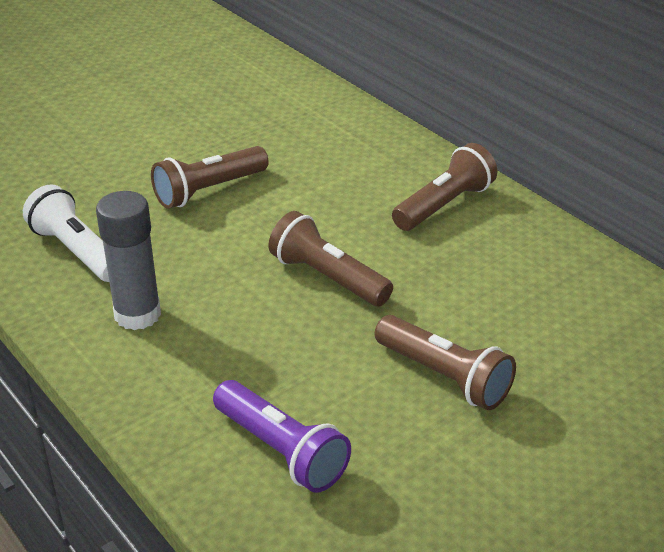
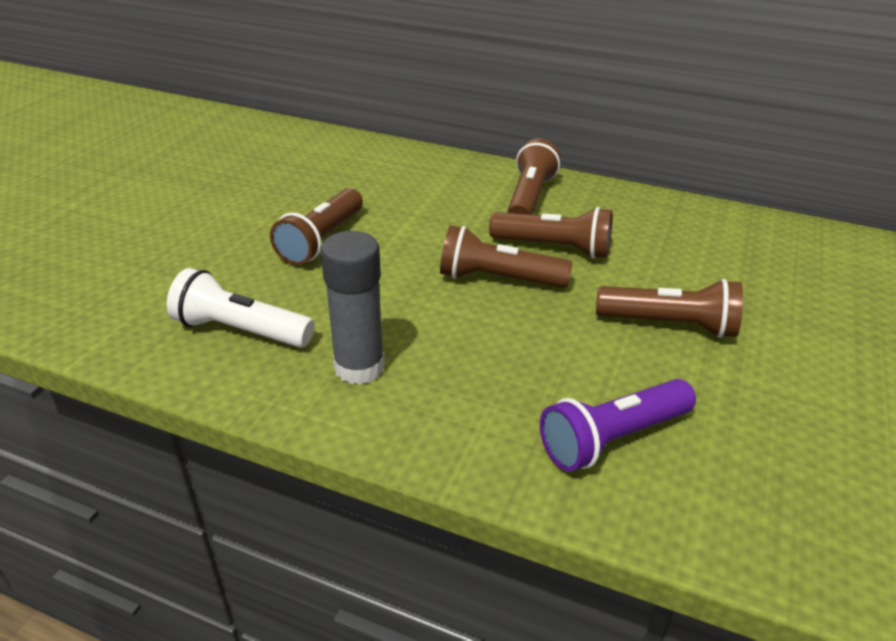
camera: 30 degrees left, 0 degrees up
(281, 451) = (612, 438): purple flashlight -> purple flashlight turned 135 degrees clockwise
(413, 265) = (554, 248): none -> brown flashlight

